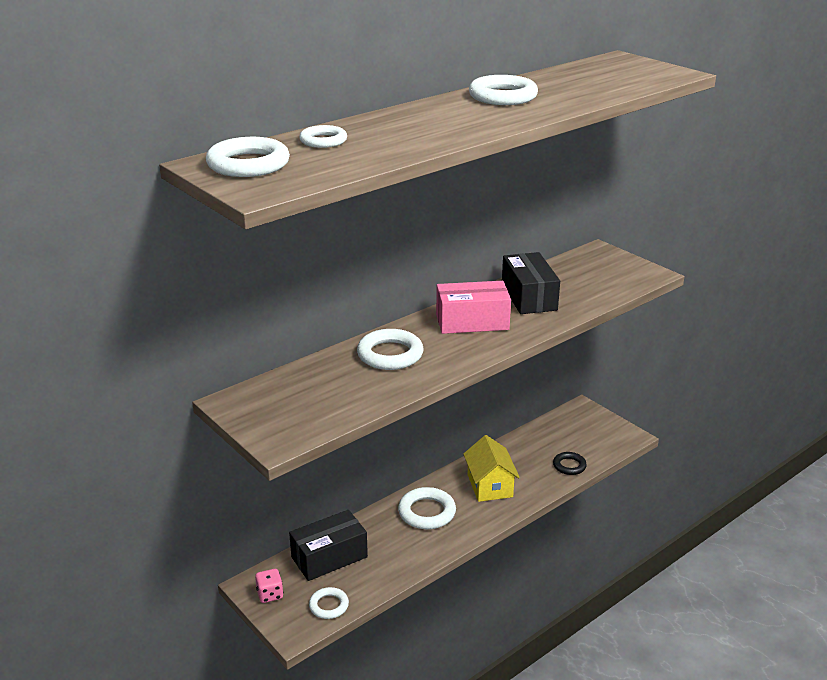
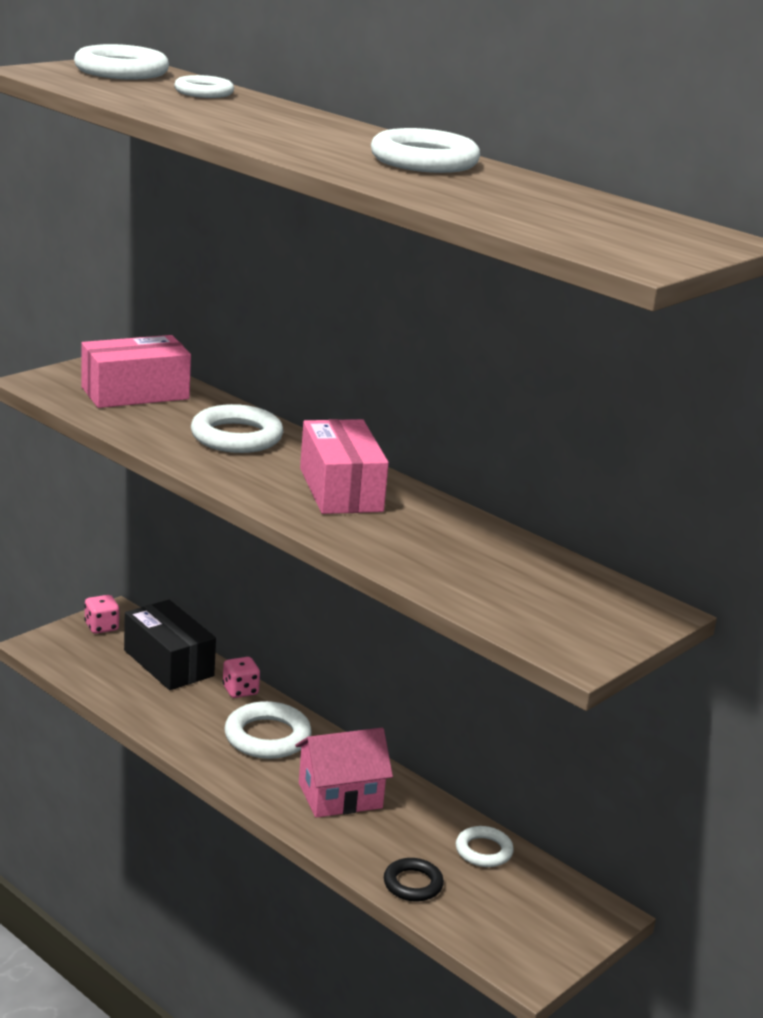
camera: 80 degrees right, 5 degrees down
(305, 395) = (135, 393): none -> pink box
(329, 605) = (80, 666): white ring -> white ring (483, 851)
(369, 522) = (240, 690): none -> pink dice
(489, 486) = (340, 795): yellow house -> pink house
(529, 297) = (437, 535): black box -> none

